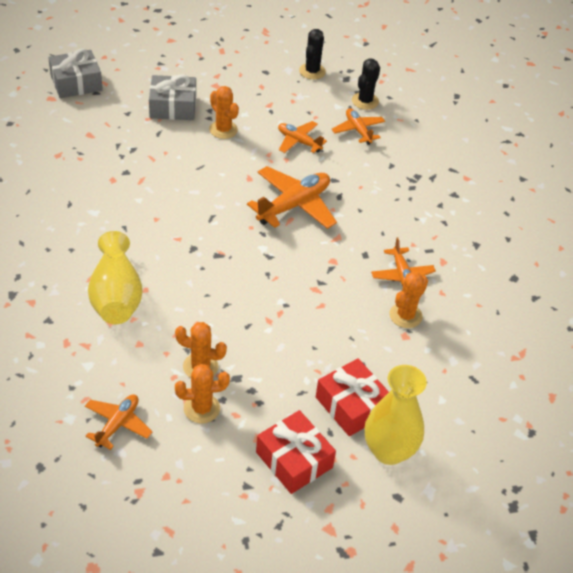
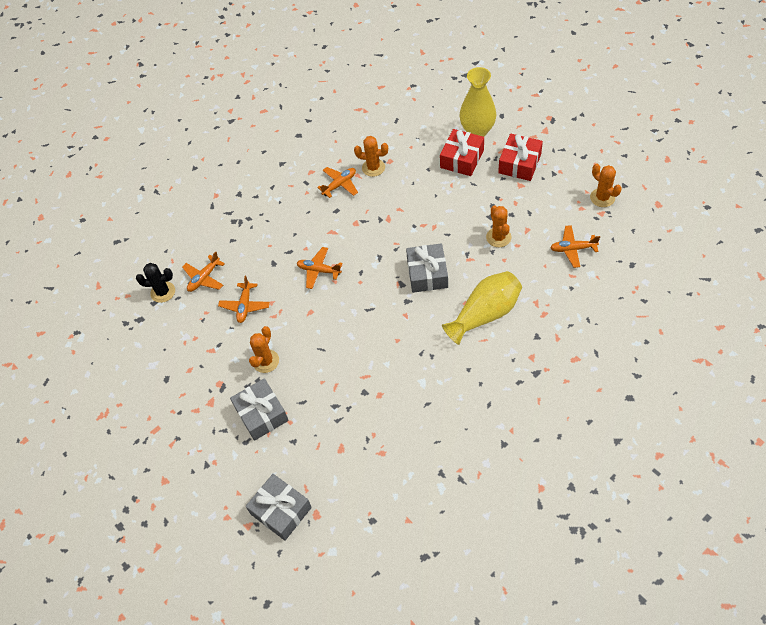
camera: 110 degrees left, 10 degrees up
(201, 408) = (526, 219): orange cactus -> orange cactus (602, 198)
(211, 280) = (427, 274): none -> grey gift
(294, 205) = (319, 270): orange plane -> orange plane, size x0.59
(312, 71) = (144, 347): black cactus -> none

